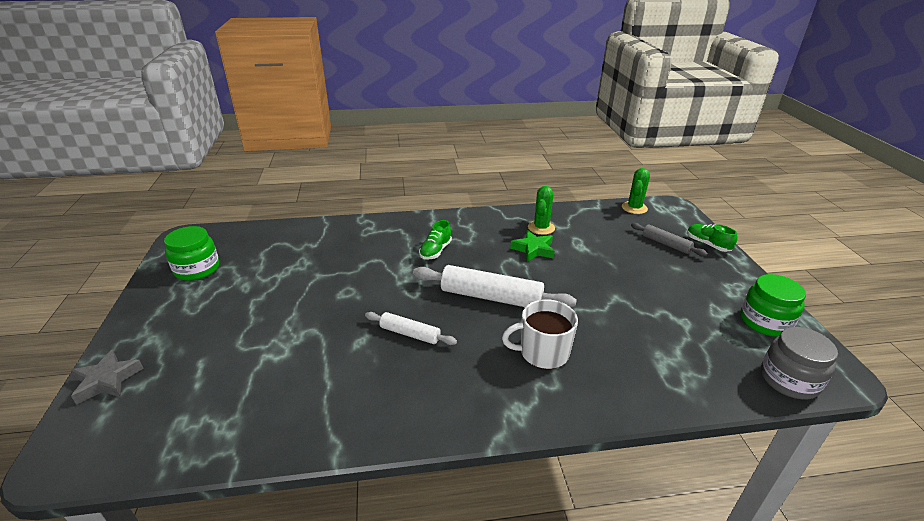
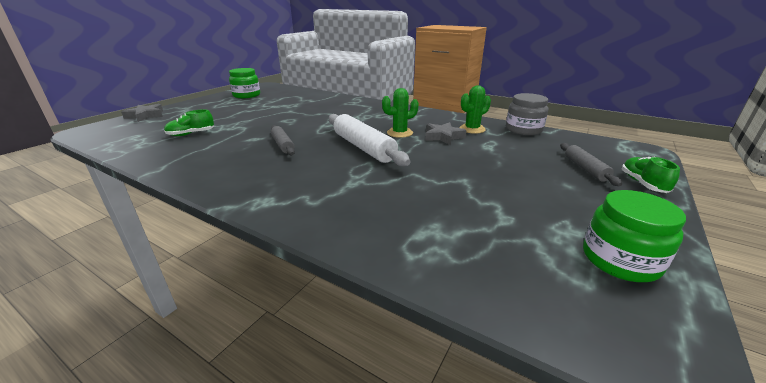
camera: 40 degrees right, 5 degrees down
(410, 334) = (283, 145): white rolling pin -> grey rolling pin
(435, 251) = (372, 119): green shoe -> green shoe (191, 134)
(533, 249) = (443, 137): green star -> grey star
(543, 352) = (341, 183): white mug -> none
(634, 208) = (590, 141): green cactus -> green cactus (399, 133)
(789, 380) = (564, 318): grey jar -> grey jar (523, 130)

